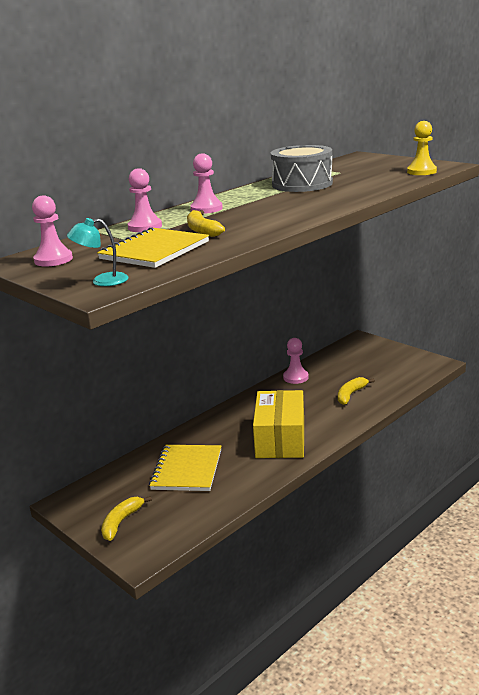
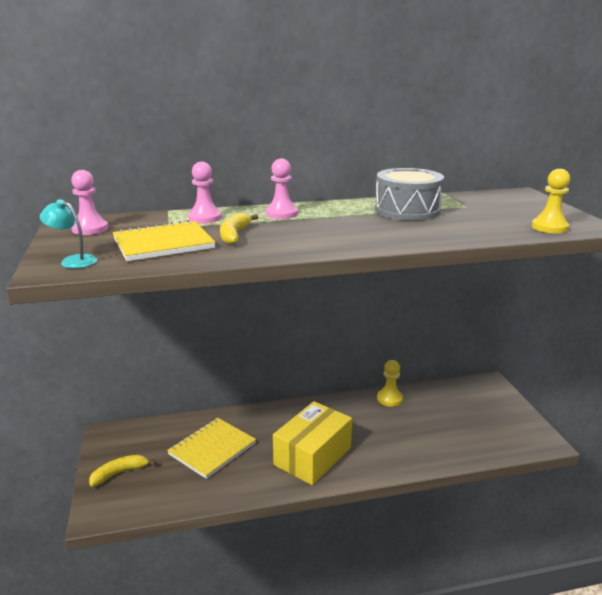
camera: 30 degrees right, 0 degrees up
(295, 377) = (389, 398): pink pawn -> yellow pawn
(351, 395) = (421, 439): yellow banana -> none

